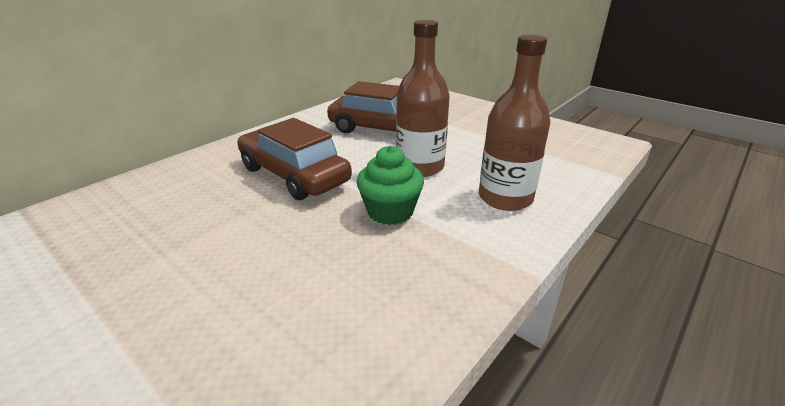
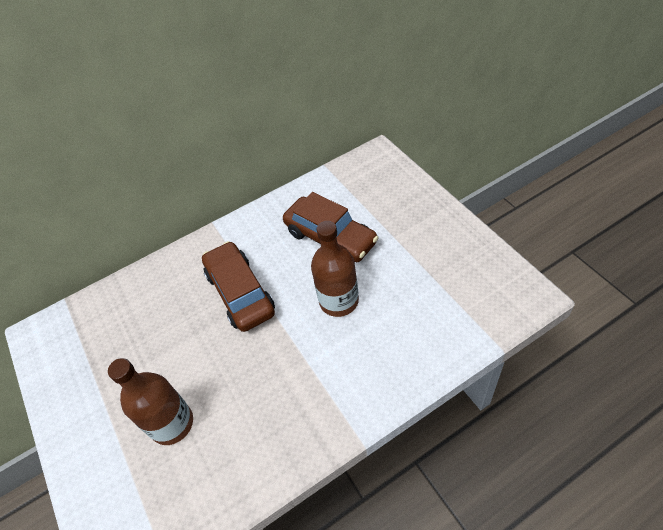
camera: 25 degrees right, 20 degrees up
(390, 211) = (294, 354): green cupcake -> none
(505, 198) = (386, 357): brown bottle -> brown bottle (172, 424)

